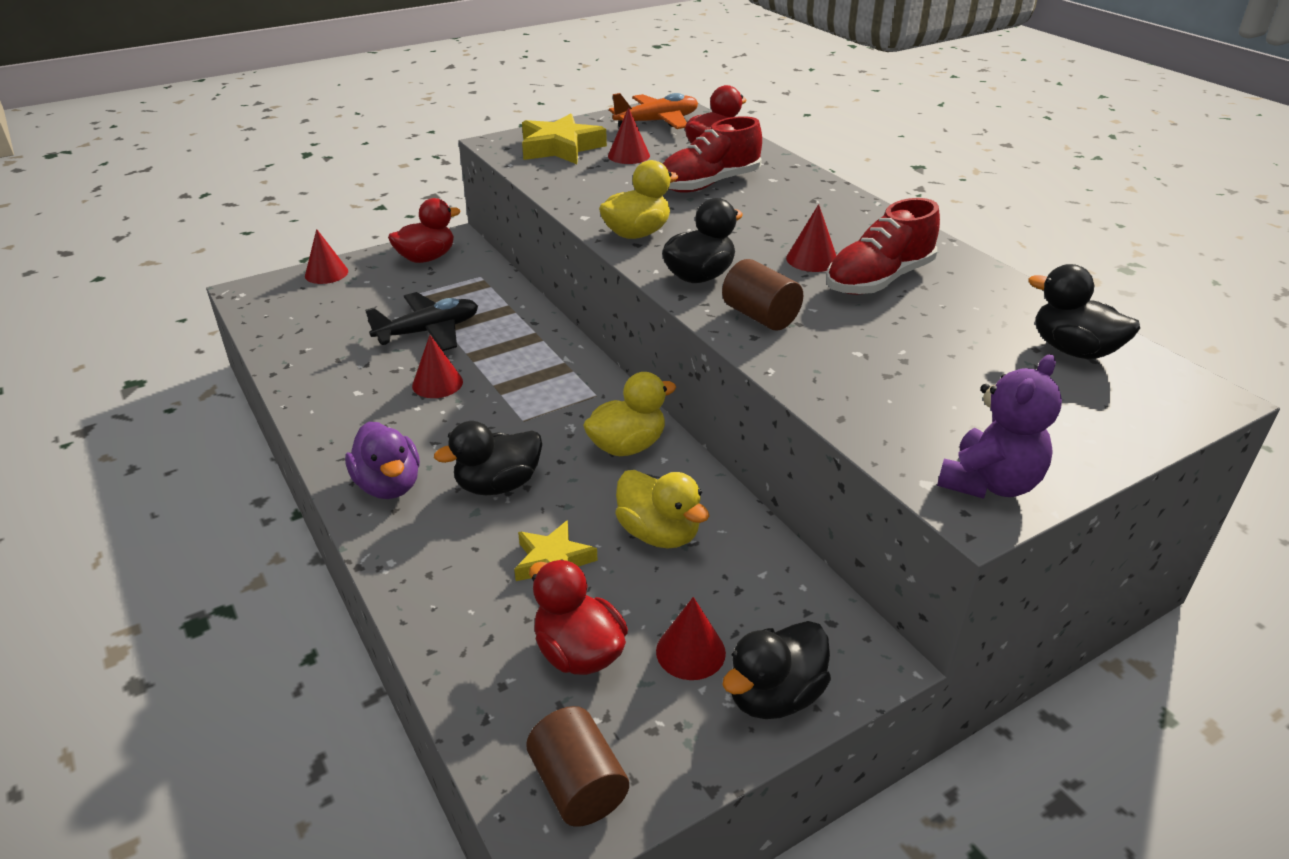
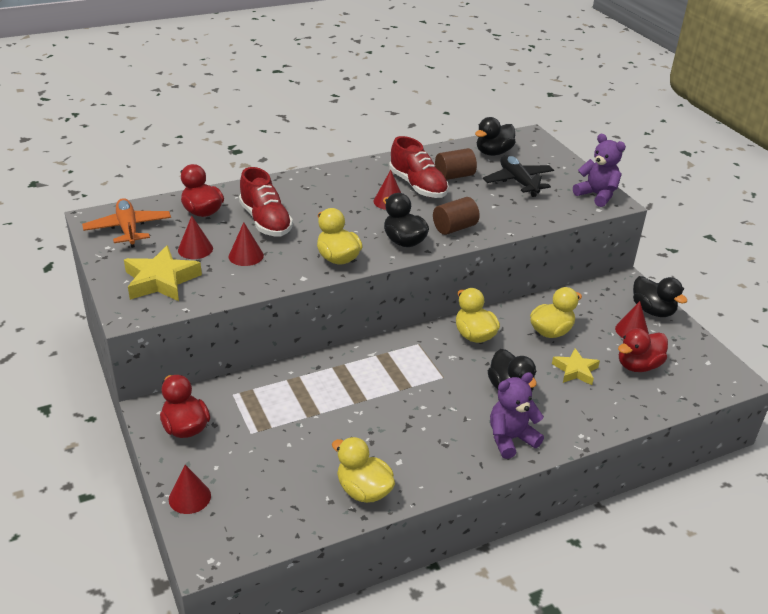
camera: 85 degrees left, 0 degrees up
(313, 370) = (363, 490): none -> yellow duck
(389, 485) = (510, 439): purple duck -> purple teddy bear
(428, 331) = (318, 424): black plane -> black plane (518, 182)
(437, 383) = (394, 418): red cone -> red cone (246, 256)
(578, 785) = (712, 370): brown cylinder -> brown cylinder (454, 176)

